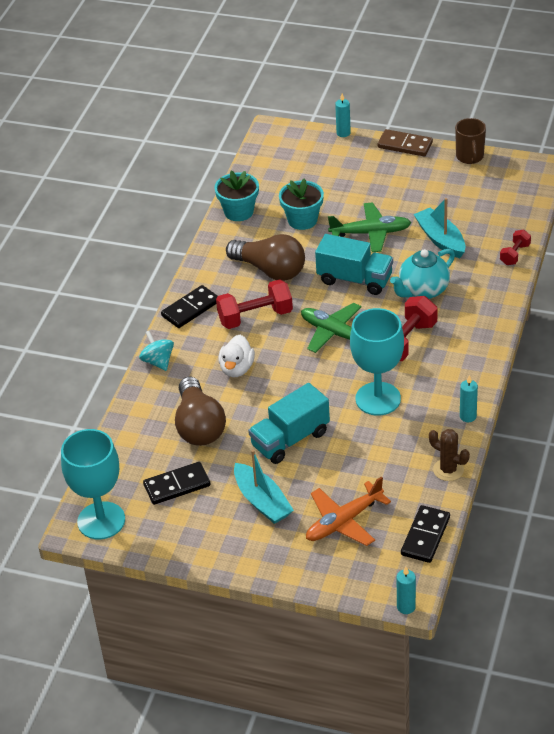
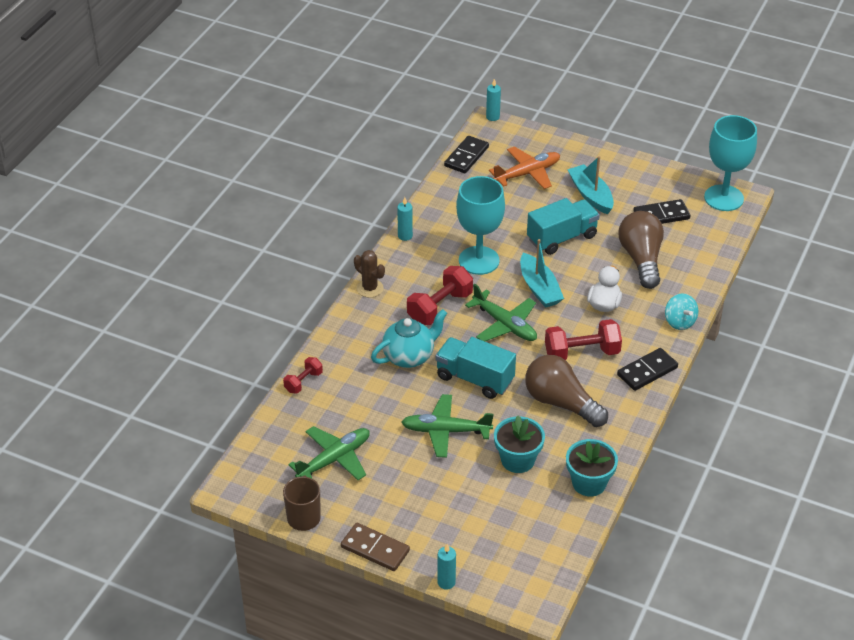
camera: 175 degrees left, 0 degrees up
(440, 239) = (373, 412): turquoise boat -> turquoise boat (539, 288)
(448, 470) = (434, 198): brown cactus -> brown cactus (370, 288)
(461, 199) = (334, 459): none -> green plane

